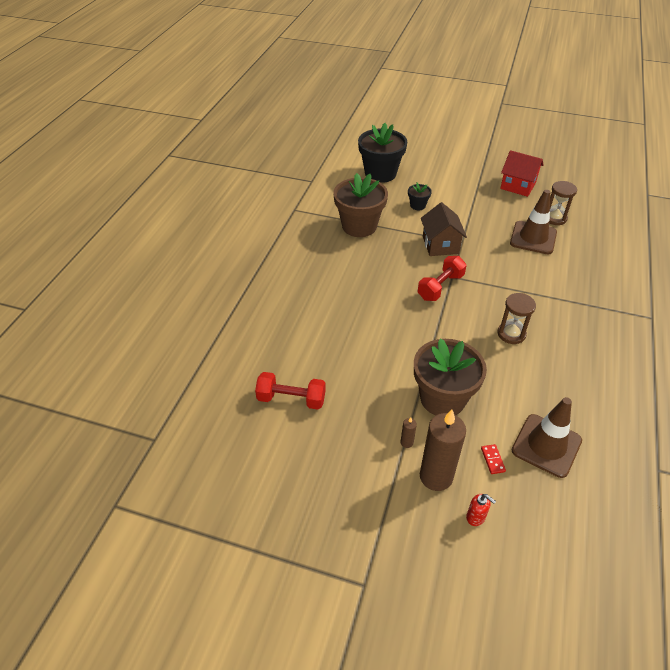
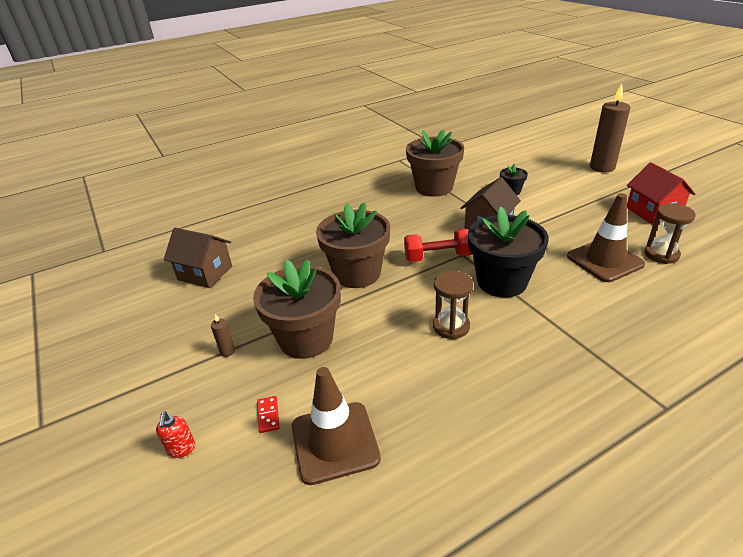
camera: 45 degrees right, 10 degrees down
(291, 399) = (205, 273): red dumbbell -> brown house
(380, 173) = (510, 159): black flower pot -> black flower pot (502, 282)
(406, 330) = (357, 273): none -> brown flower pot
(436, 476) = (206, 392): brown candle -> brown candle (602, 167)
(492, 460) = (268, 415): red domino -> red domino turned 45 degrees counterclockwise

